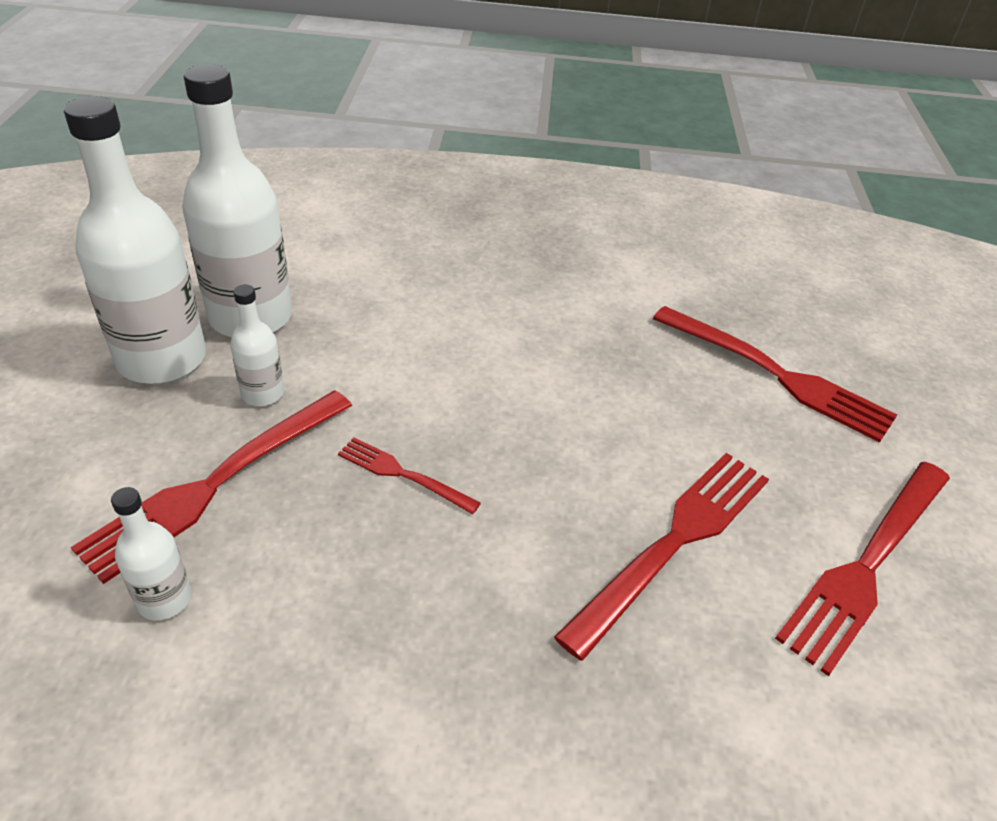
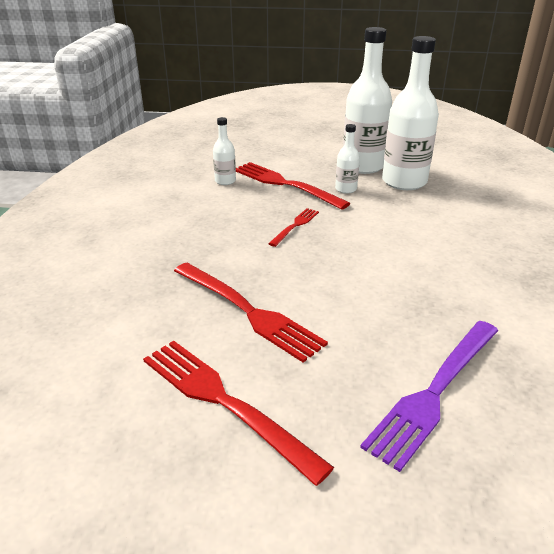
camera: 95 degrees right, 10 degrees down
(779, 376) = (434, 393): red fork -> purple fork

